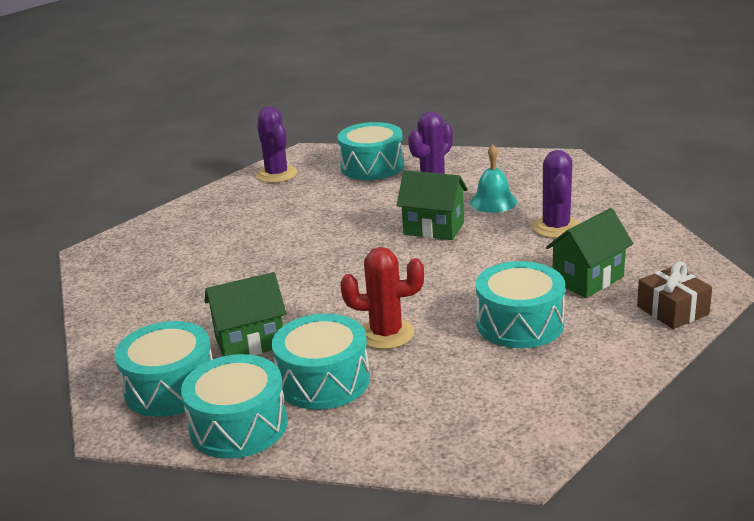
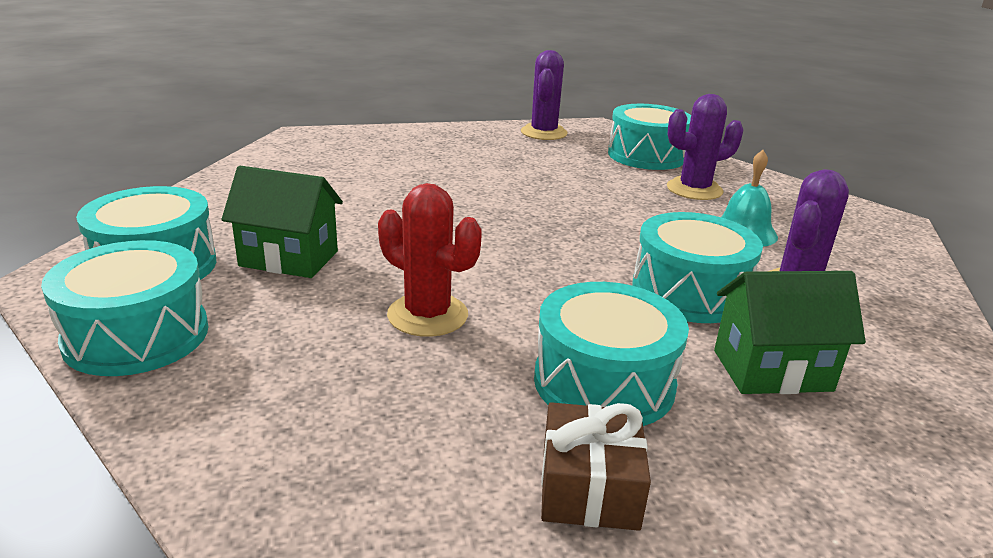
camera: 30 degrees right, 0 degrees up
(323, 381) = (287, 332): turquoise drum -> turquoise drum (689, 292)
(434, 228) = (636, 231): green house -> none
(672, 310) = (872, 482): brown gift -> brown gift (589, 487)

